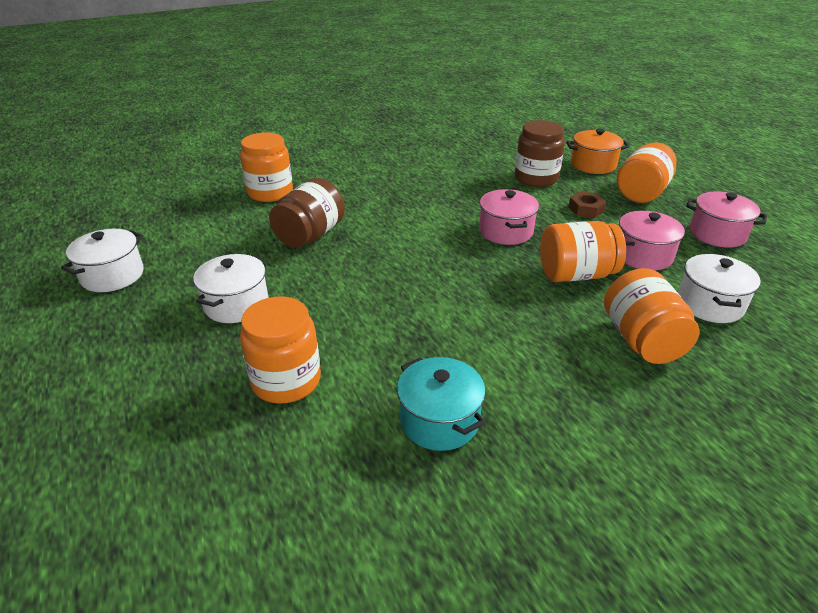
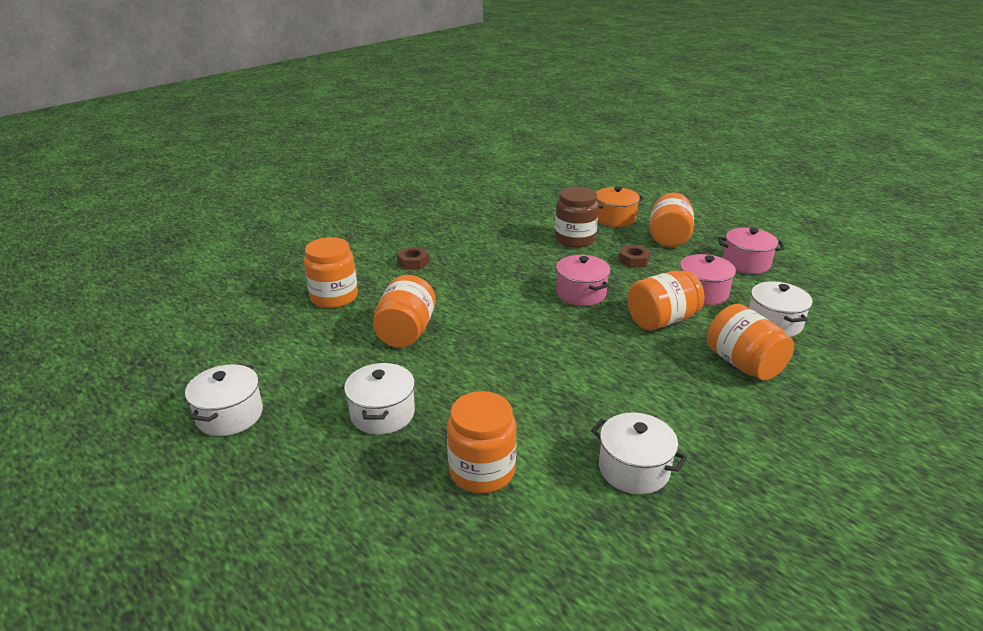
camera: 20 degrees left, 5 degrees down
(310, 235) = (406, 332): brown jar -> orange jar
(362, 174) = (413, 262): none -> brown nut
(439, 420) = (634, 469): turquoise pot -> white pot

